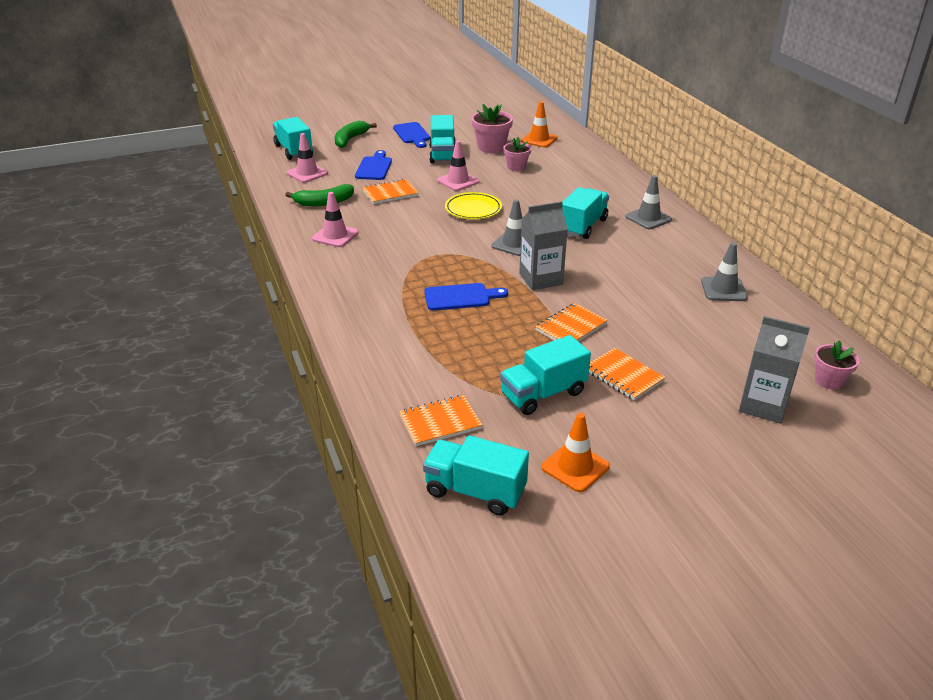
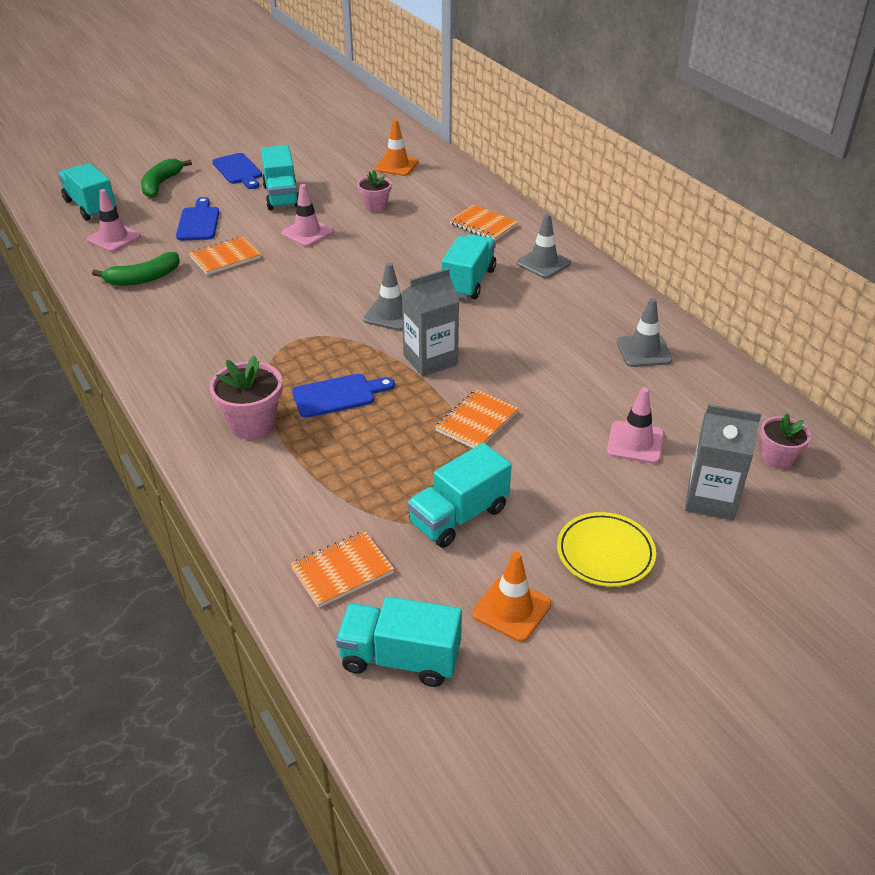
camera: 10 degrees left, 5 degrees up
(335, 236) = (166, 325): pink traffic cone -> pink traffic cone (635, 443)
(473, 209) = (332, 271): yellow plate -> yellow plate (605, 553)
(491, 147) = (340, 181): pink flower pot -> pink flower pot (252, 424)
(623, 376) = (548, 480): orange notebook -> orange notebook (483, 225)

